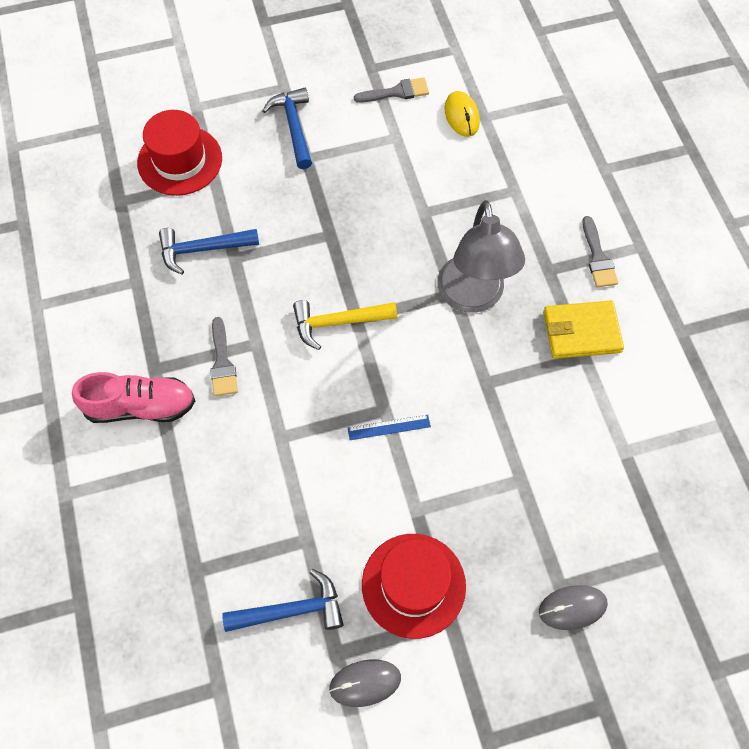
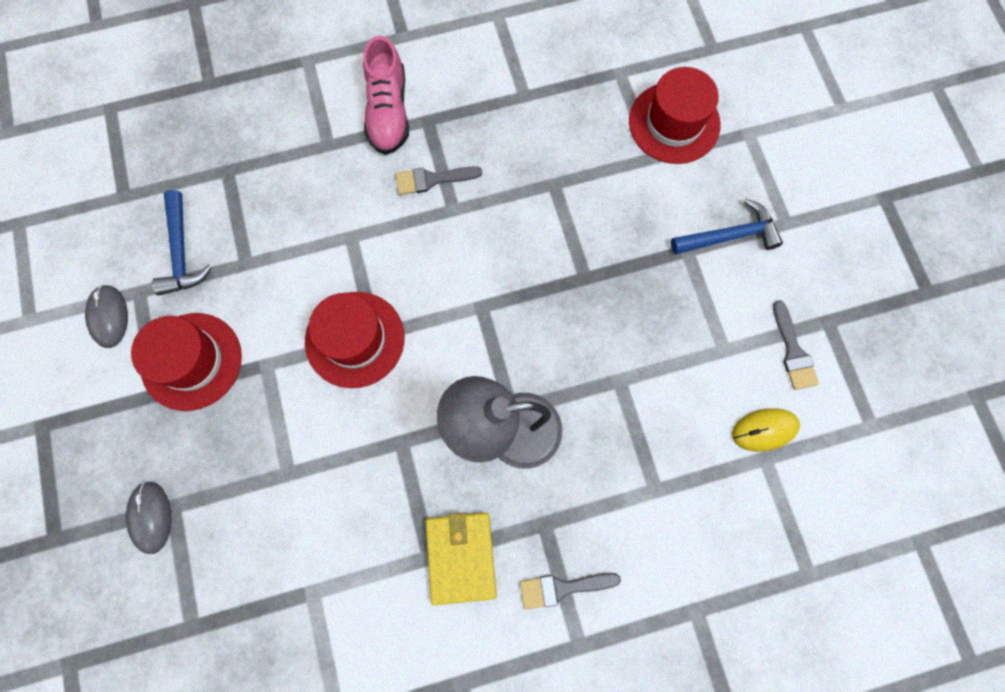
camera: 90 degrees right, 10 degrees up
(203, 249) = (563, 153): blue hammer -> none
(338, 322) = (476, 288): yellow hammer -> none
(389, 427) = (355, 339): blue ruler -> red hat

